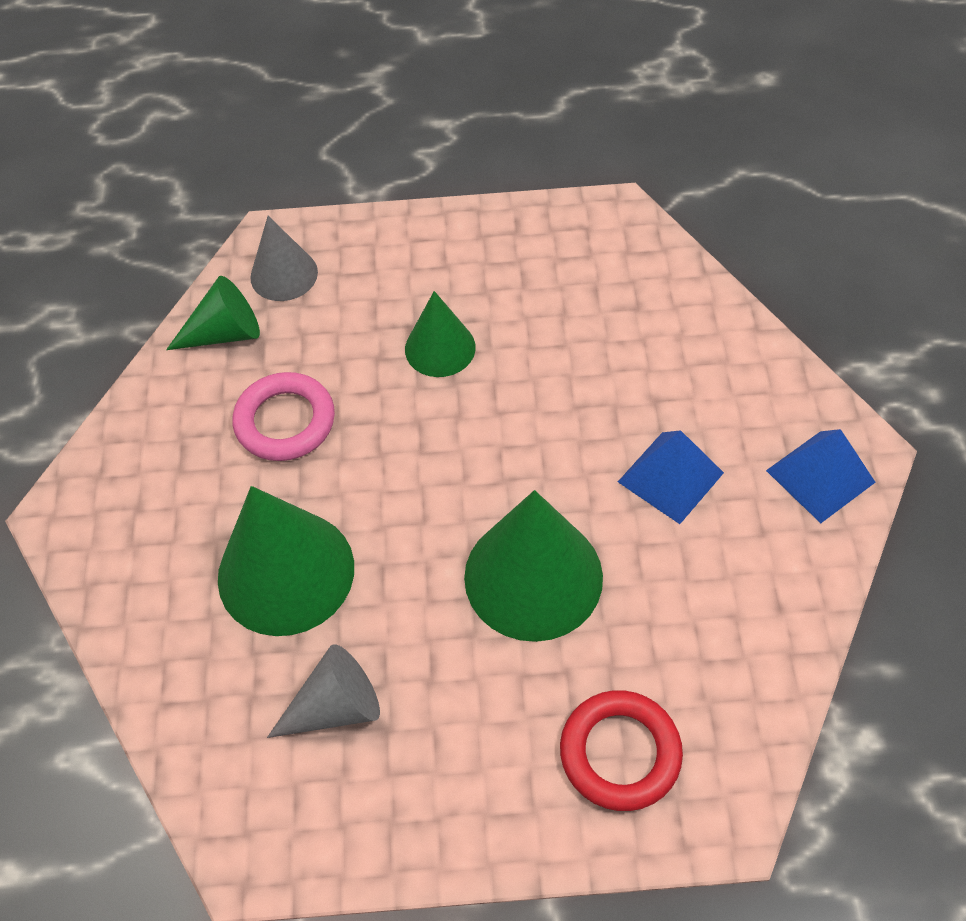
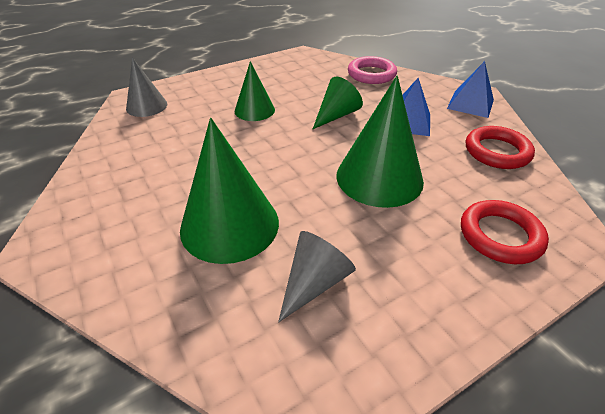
camera: 30 degrees left, 15 degrees down
(225, 333) = (122, 135): green cone -> green cone (336, 115)
(285, 421) = (184, 159): pink ring -> pink ring (371, 74)
(761, 605) = (497, 152): none -> red ring

